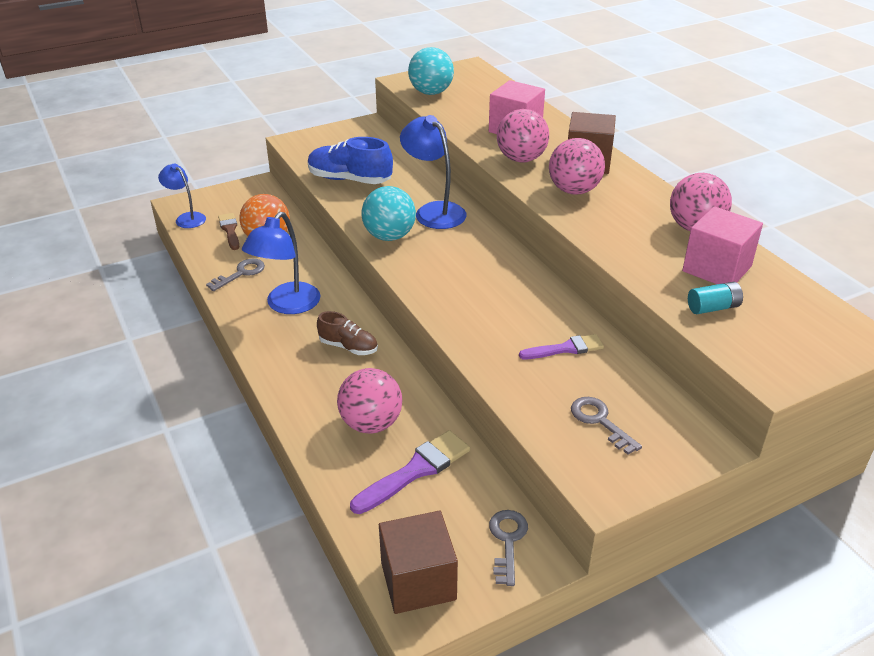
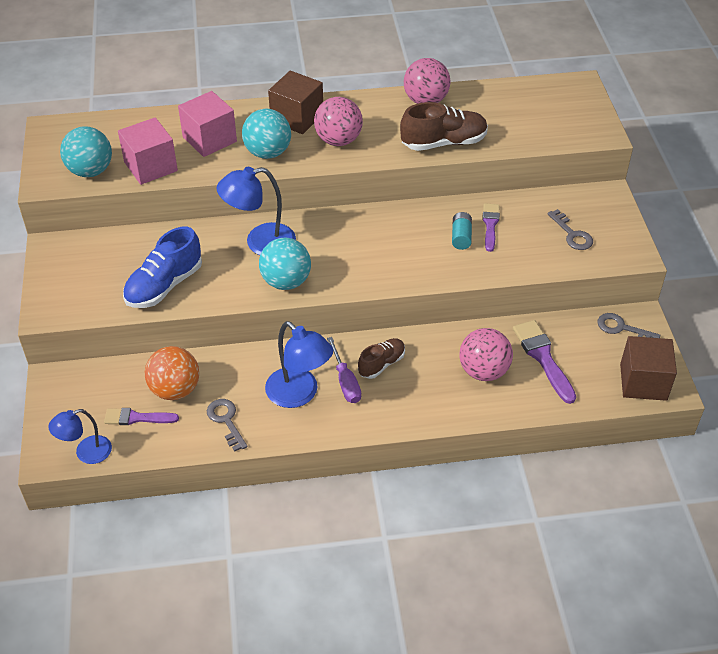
camera: 70 degrees left, 10 degrees up
(230, 230) = (137, 418): brown brush -> purple brush
(314, 329) = (345, 382): none -> purple screwdriver
(521, 159) = (268, 153): pink ball -> turquoise ball
(600, 421) = (572, 234): grey key -> grey key turned 105 degrees counterclockwise
(631, 254) = (443, 143): none -> brown shoe
(713, 308) = (524, 130): turquoise battery -> turquoise battery (461, 237)
(717, 269) = (481, 111): pink cube -> pink cube (151, 166)

